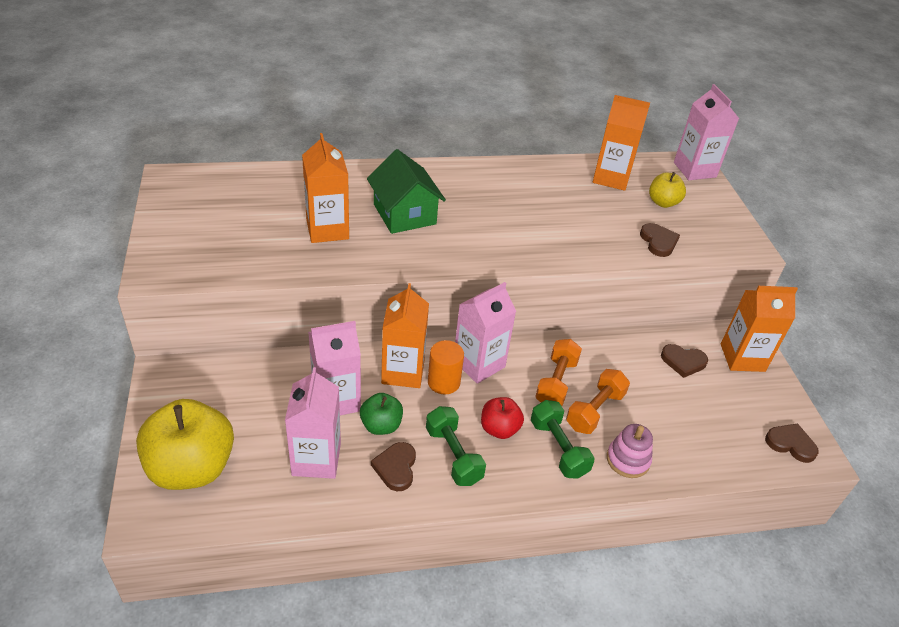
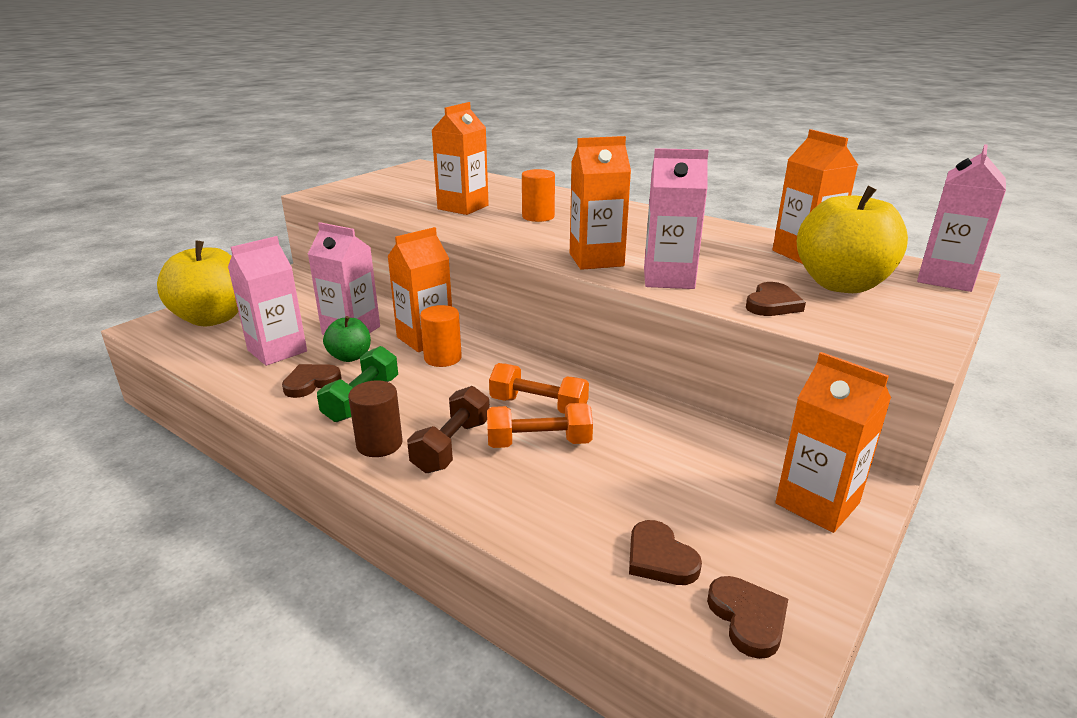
camera: 50 degrees right, 15 degrees down
(404, 214) = (538, 217): green house -> orange cylinder
(479, 364) = (492, 362): pink carton -> pink carton (668, 279)
(499, 429) = (428, 405): red apple -> none
(519, 249) = (596, 260): none -> orange carton
(520, 479) = (379, 444): none -> brown cylinder
(556, 382) = (538, 406): orange dumbbell -> orange dumbbell turned 45 degrees clockwise
(558, 448) = (452, 446): green dumbbell -> brown dumbbell
(628, 460) = (502, 494): pink stacking toy -> none
(663, 202) = (841, 284): yellow apple -> yellow apple, size x1.96
(683, 362) = (718, 464): brown heart -> brown heart (659, 558)

